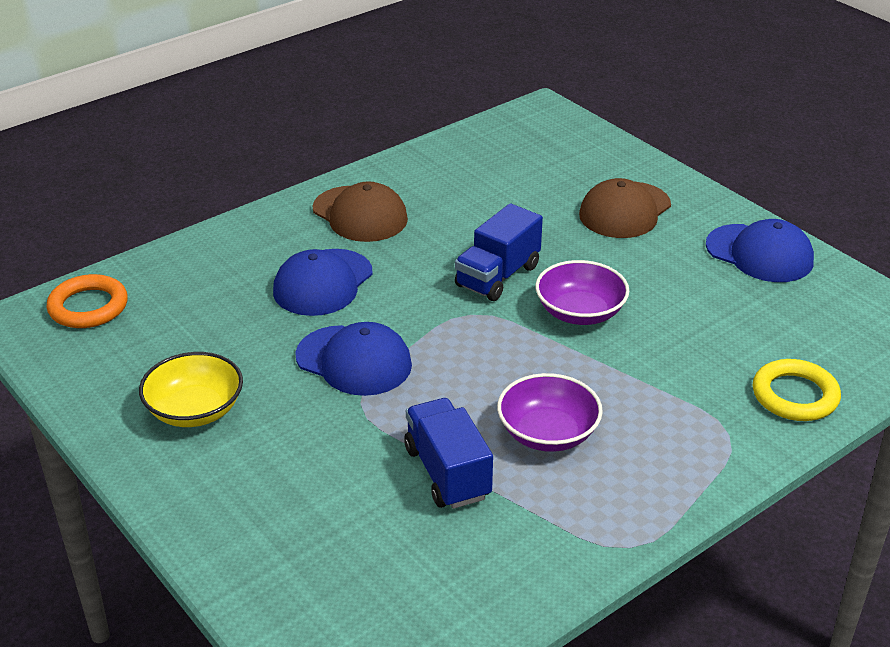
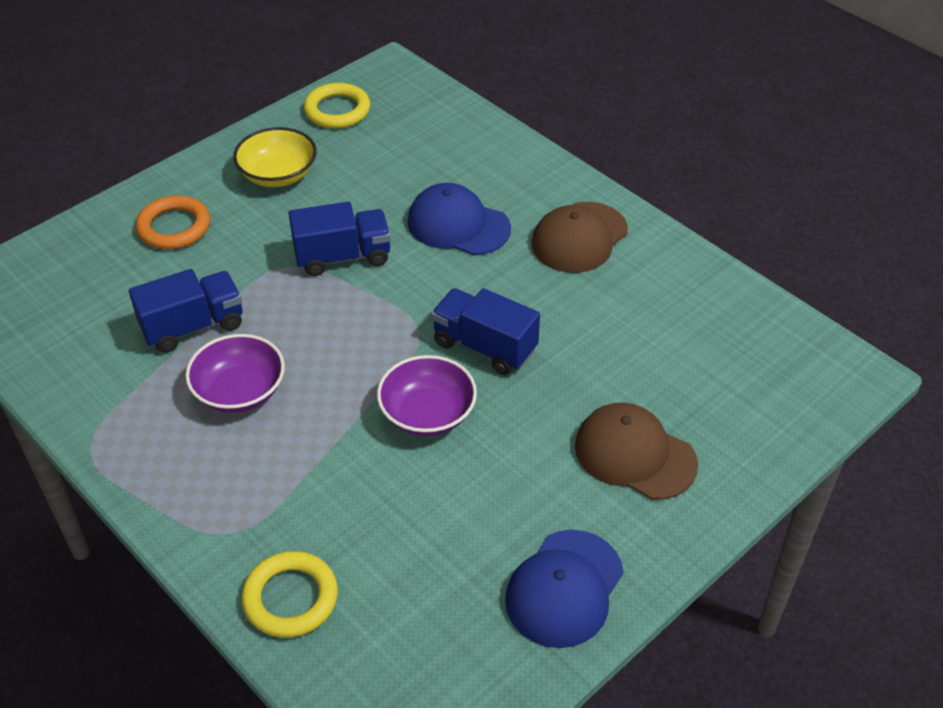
camera: 85 degrees right, 10 degrees up
(86, 362) = (337, 110): none -> yellow ring
(88, 307) = (409, 98): orange ring -> orange ring (174, 227)
(354, 361) = (342, 257): blue cap -> blue truck

